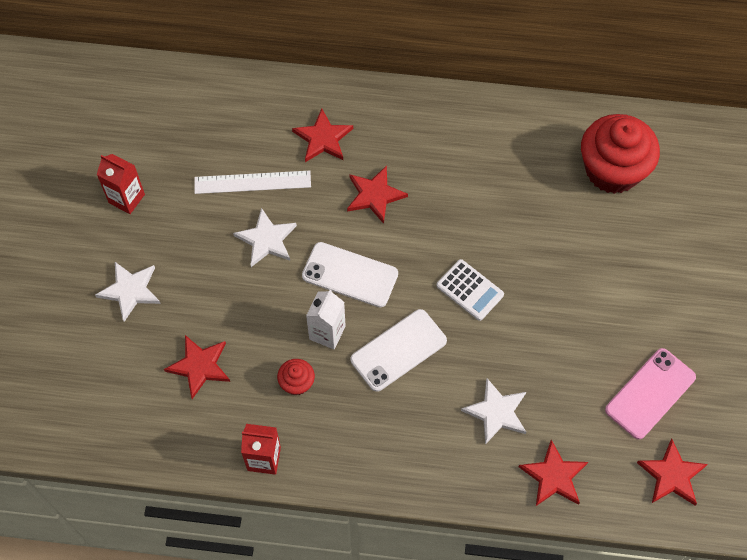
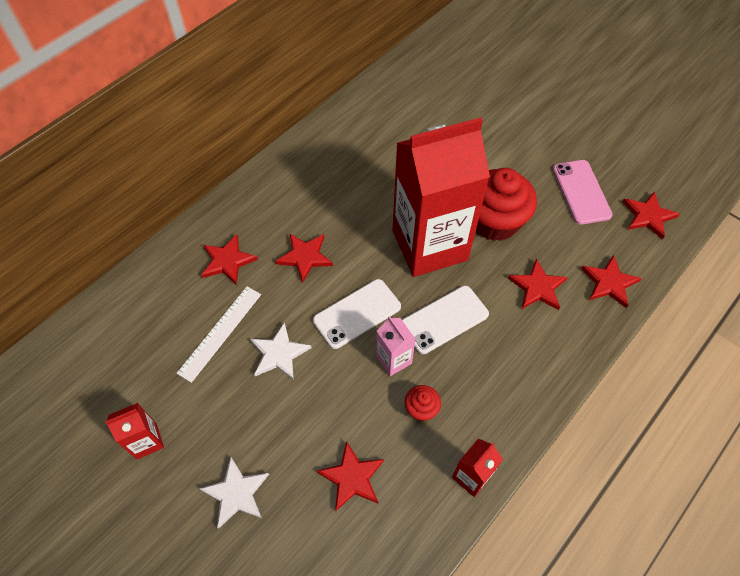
camera: 55 degrees left, 5 degrees down
(327, 332) = (394, 359): white carton -> pink carton
(398, 350) = (444, 319): white phone -> white phone turned 60 degrees clockwise
(469, 290) = (429, 245): white calculator -> red carton
(496, 412) = (537, 287): white star -> red star
(612, 170) = (403, 114): red cupcake -> red cupcake (494, 221)

